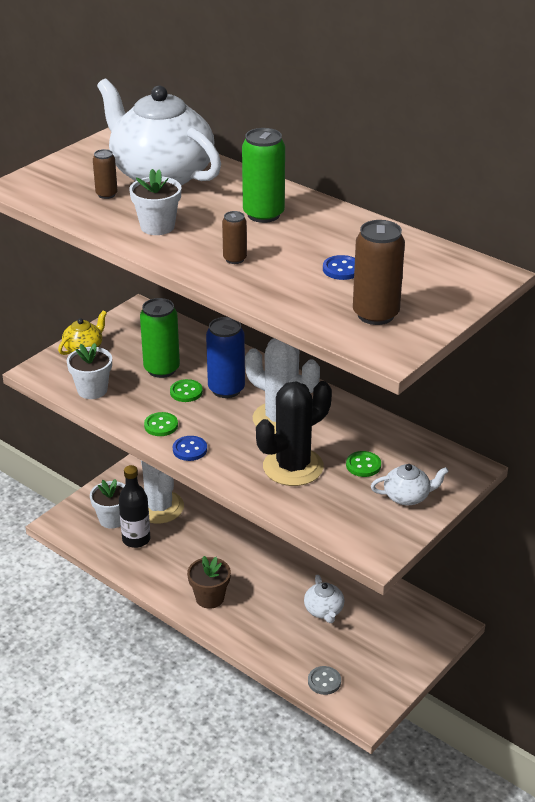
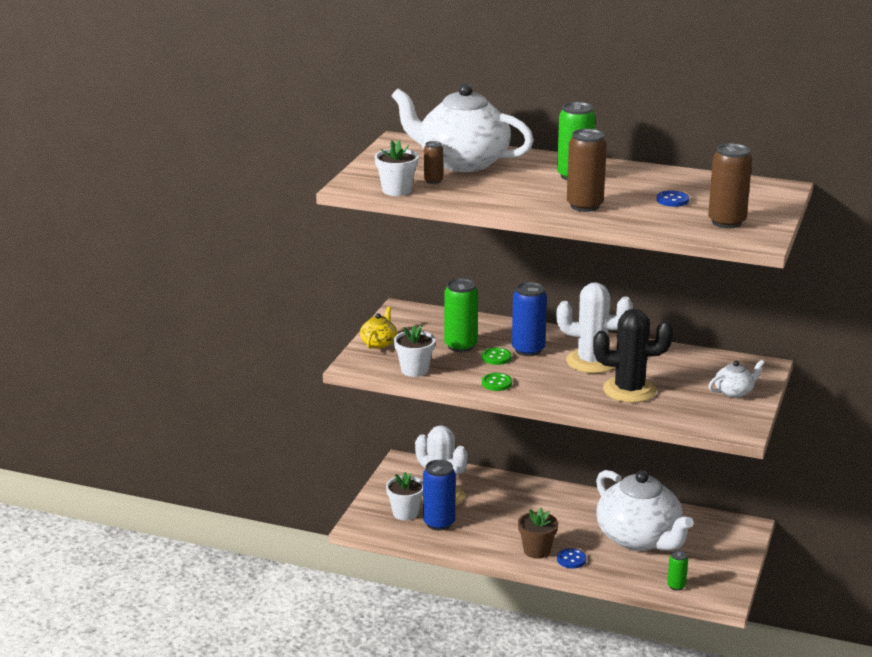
camera: 20 degrees left, 10 degrees down
(136, 539) = (439, 523): black bottle -> blue can
(157, 226) = (500, 195): white flower pot -> white flower pot (397, 190)
(190, 449) = (535, 394): blue button -> blue button (571, 559)
(235, 259) = (584, 206): brown can -> brown can, size x1.85
(293, 467) = (629, 390): black cactus -> black cactus turned 60 degrees clockwise
(324, 611) = (639, 539): white teapot -> white teapot, size x2.33
(324, 681) = (676, 586): grey button -> green can
(363, 465) = (683, 379): green button -> none

